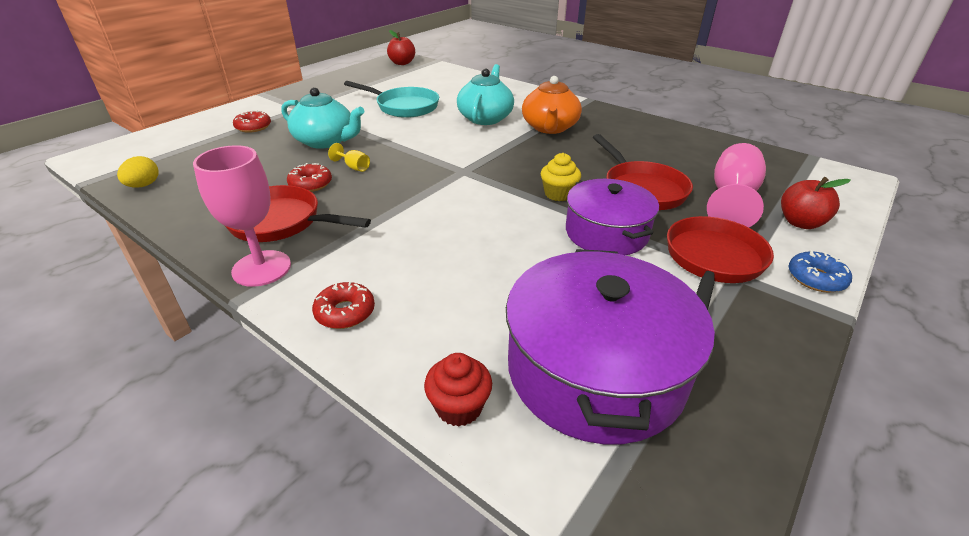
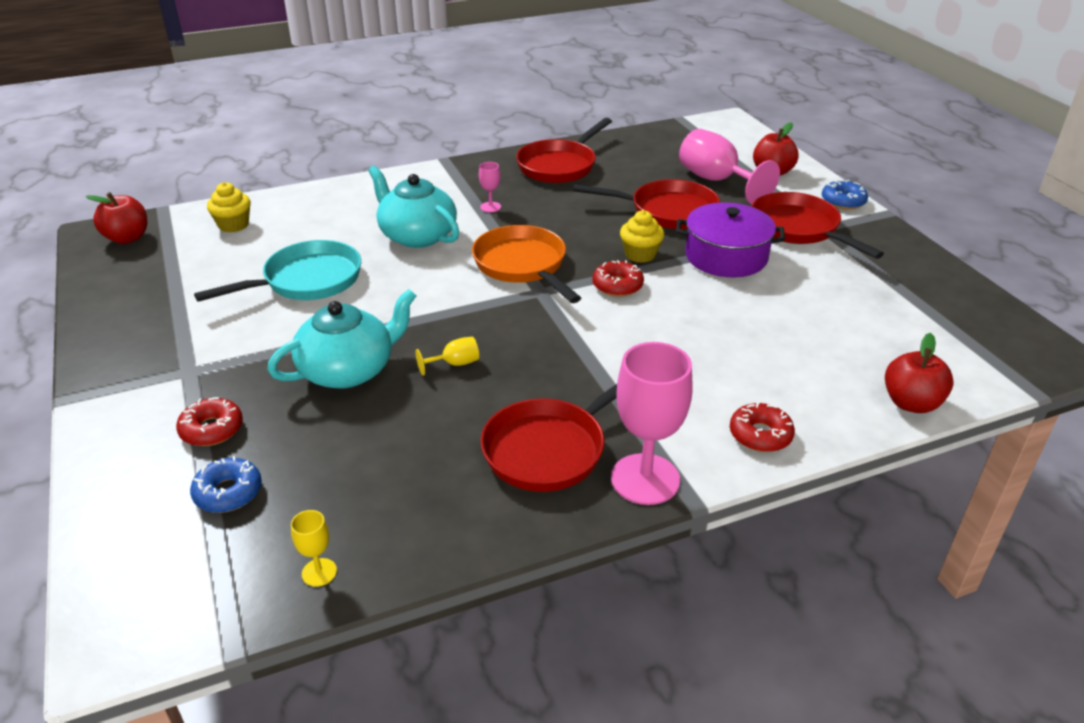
camera: 60 degrees left, 0 degrees up
(144, 185) = (319, 572): yellow egg -> yellow goblet
(203, 146) = (228, 492): none -> blue donut
(310, 184) = (469, 407): red donut -> red donut (617, 285)
(439, 77) = (233, 225): none -> yellow cupcake
(459, 407) = (911, 403): red cupcake -> red apple
(489, 157) = (522, 266): none -> orange pan
(550, 127) = (490, 207): orange teapot -> pink goblet
(595, 370) = (897, 329): purple pot -> none
(643, 133) = (559, 166): none -> red pan

